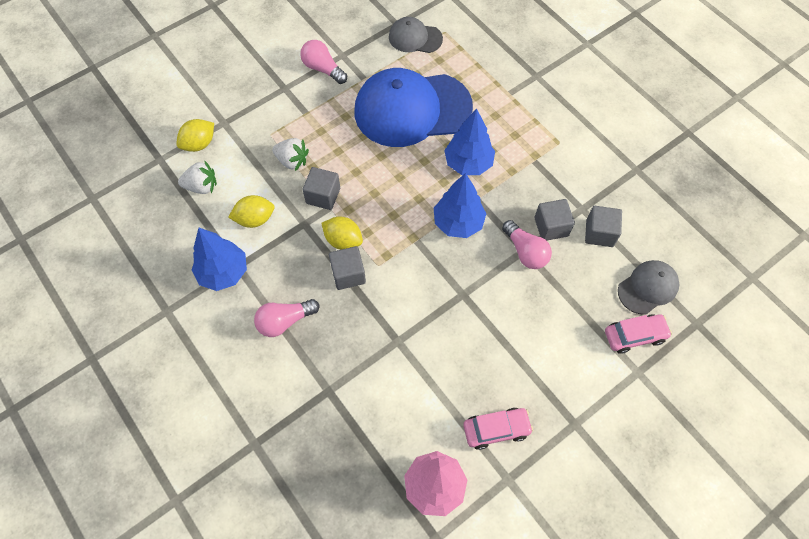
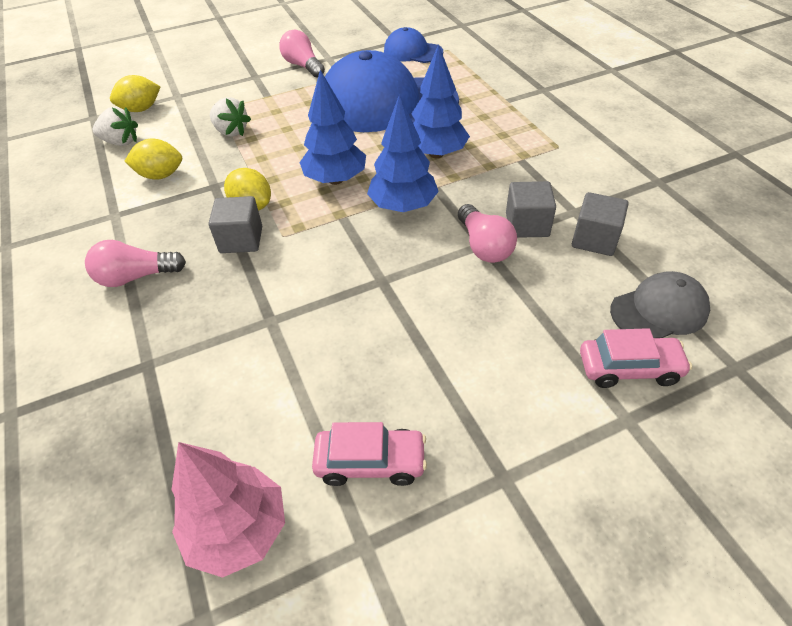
camera: 15 degrees right, 15 degrees down
(223, 272) = (94, 219): blue tree -> blue tree (335, 179)
(323, 196) = (249, 164): grey cube -> none
(415, 38) = (412, 52): grey cap -> blue cap

